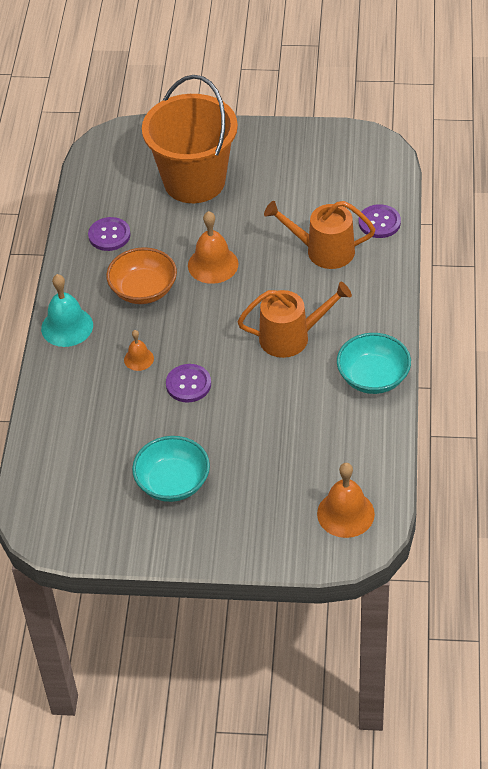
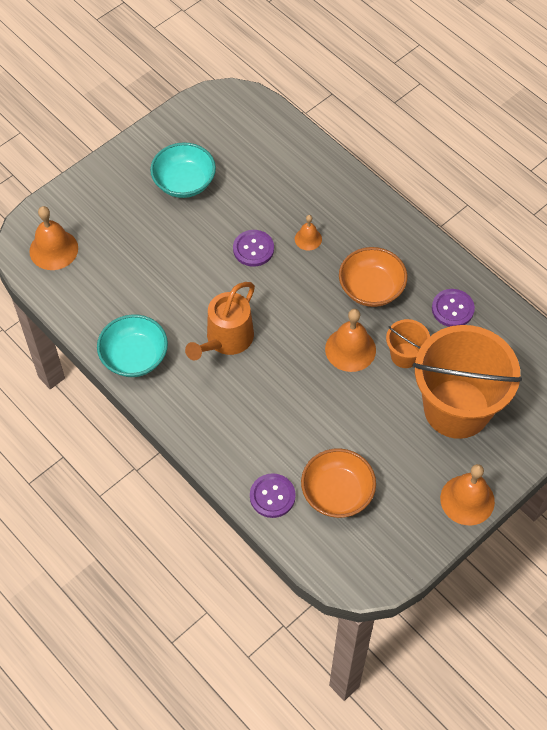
camera: 130 degrees right, 10 degrees up
(67, 326) = (384, 221): turquoise bell -> none
(182, 233) = (405, 355): none -> orange bucket
(259, 135) = (467, 500): none -> orange bell
(323, 251) = (285, 431): orange watering can -> none
(334, 194) = (337, 493): none -> orange bowl

